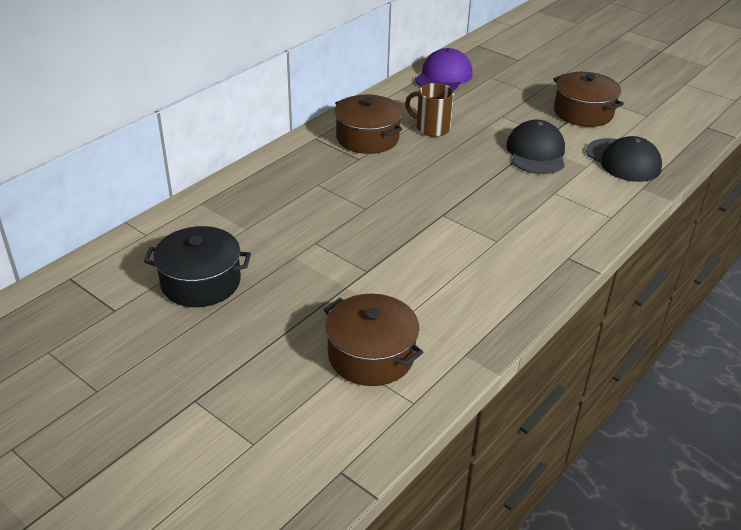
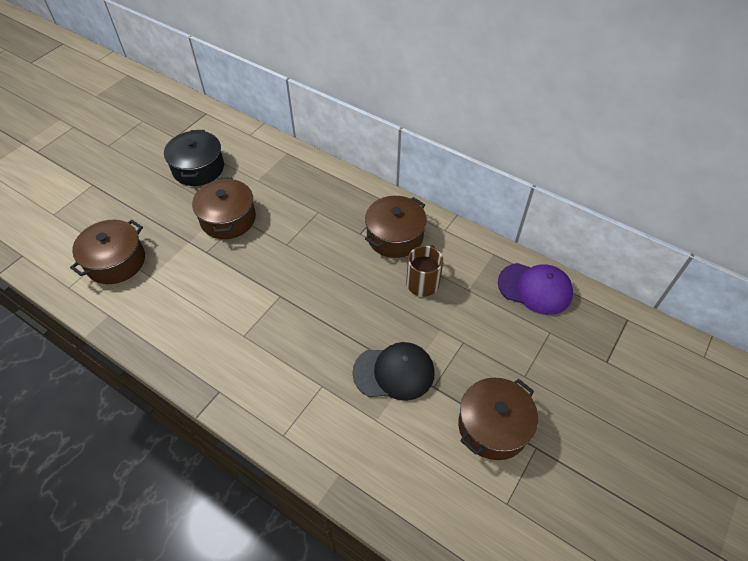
camera: 85 degrees right, 15 degrees up
(312, 253) = (228, 219): none -> brown pot
(623, 160) = (393, 460): black cap -> none

